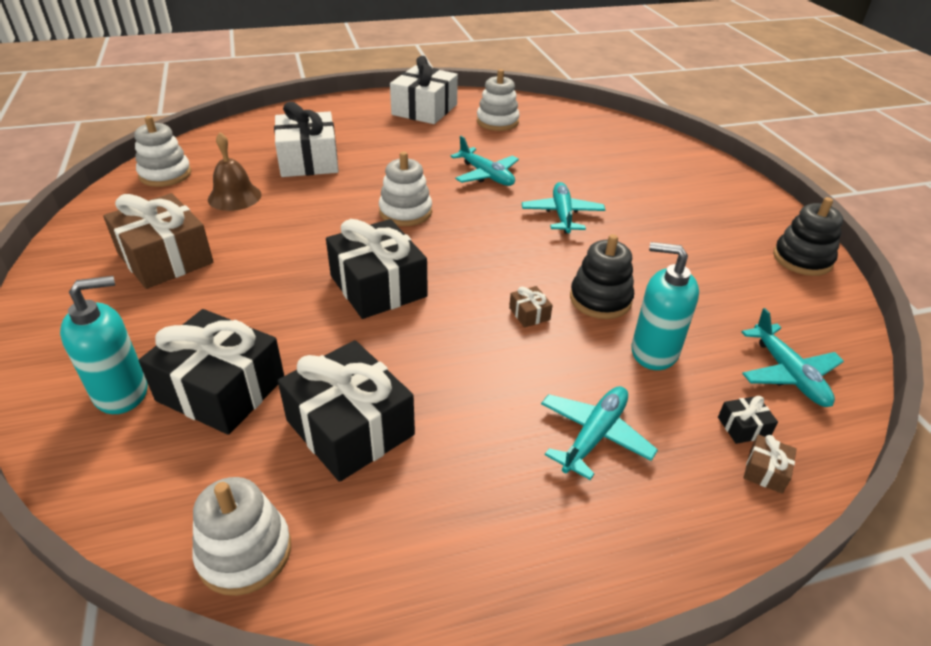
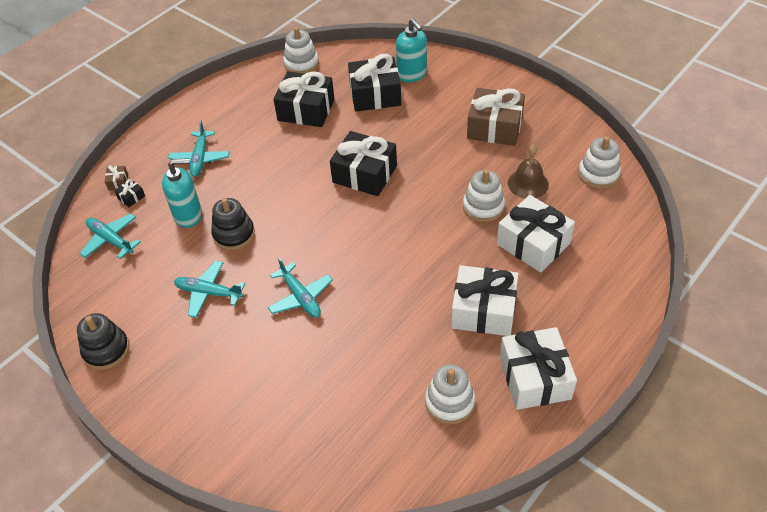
camera: 150 degrees right, 10 degrees up
(122, 392) = (412, 74): turquoise soap dispenser -> turquoise soap dispenser turned 60 degrees counterclockwise
(405, 212) = (408, 235): white stacking toy -> white stacking toy (483, 207)
(411, 146) = (483, 310): none -> white gift
(486, 175) = (389, 309): turquoise plane -> turquoise plane (208, 293)
(529, 314) = (268, 202): brown gift -> none

